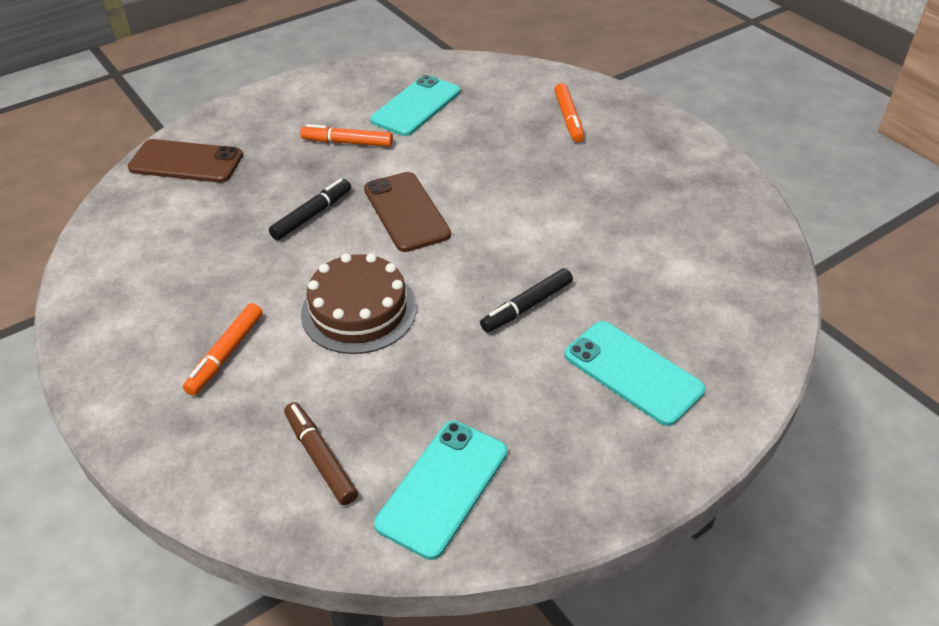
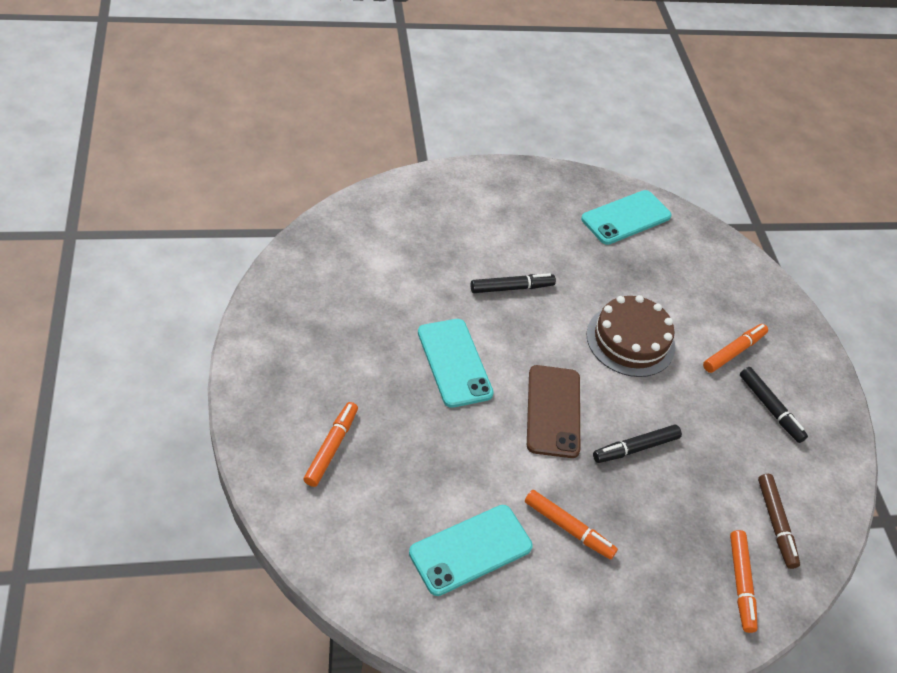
camera: 160 degrees left, 5 degrees up
(170, 309) = (770, 408): none -> black marker
(186, 162) = (741, 583): brown phone -> orange marker
(320, 458) = (688, 261): brown marker -> brown marker (776, 524)
(633, 372) = (477, 220): turquoise phone -> turquoise phone (454, 363)

